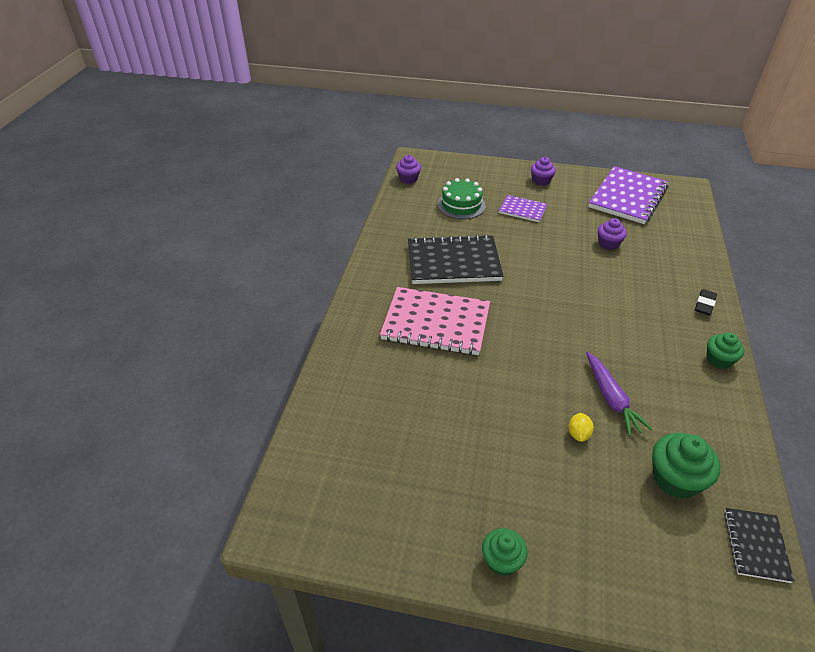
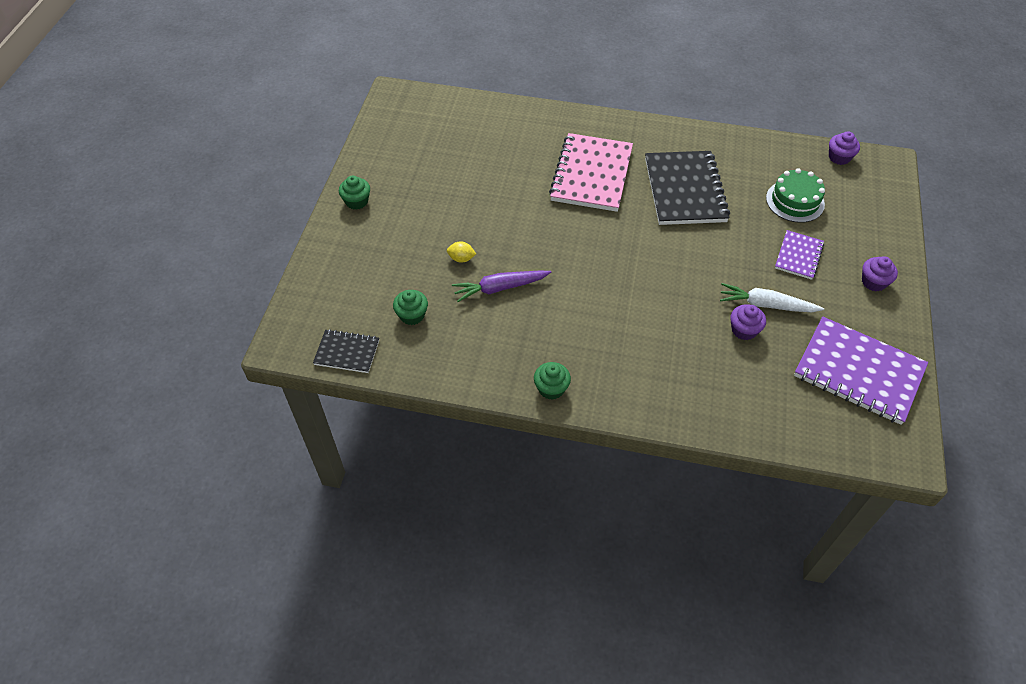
camera: 90 degrees right, 10 degrees up
(578, 230) = (766, 305): none -> white carrot
(675, 479) = (412, 315): green cupcake -> green cupcake, size x0.65
(704, 304) = (640, 400): black eraser -> none

